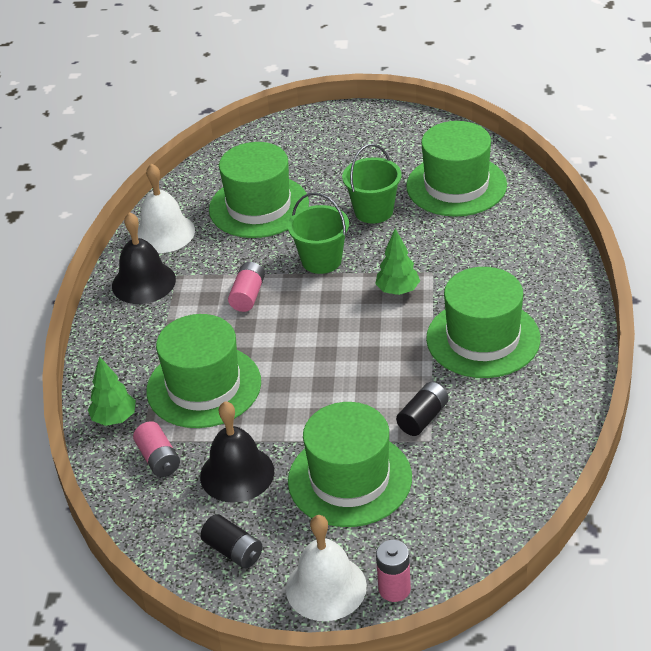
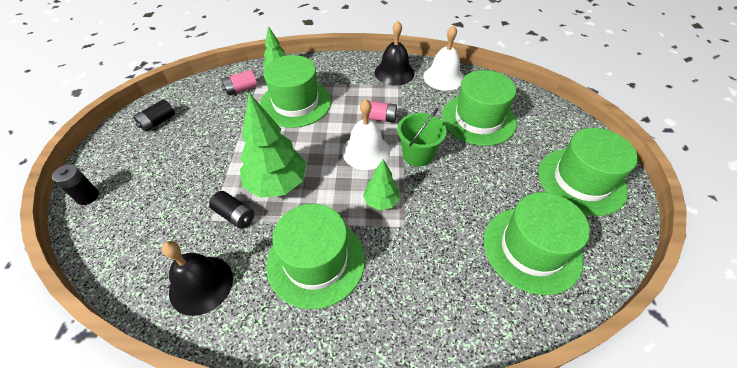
camera: 85 degrees right, 10 degrees up
(237, 473) = (217, 120): black bell -> black bell (201, 284)
(326, 587) = (108, 163): white bell -> white bell (366, 151)
(349, 479) = (191, 173): green hat -> green hat (581, 181)
(370, 385) = (277, 184): none -> green tree
(373, 211) = (483, 186): green bucket -> none
(394, 589) = (87, 196): pink battery -> black battery

